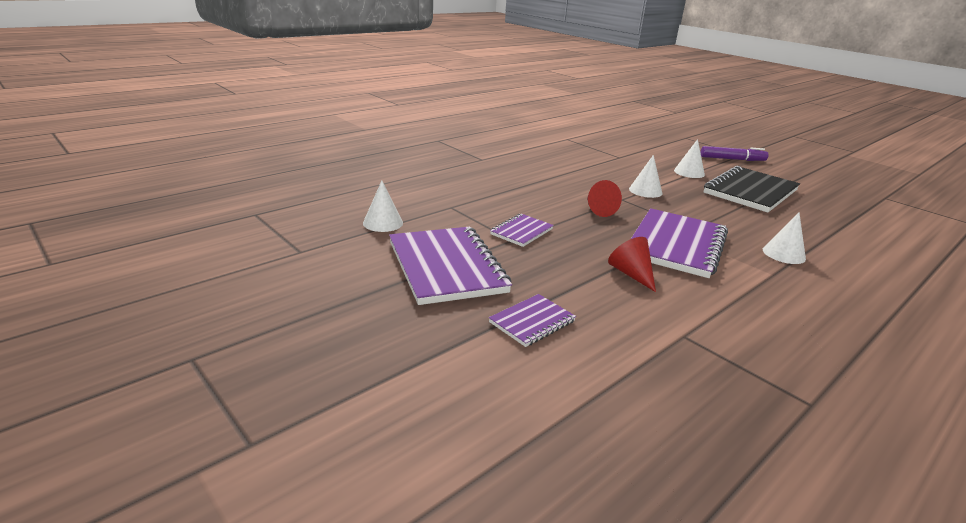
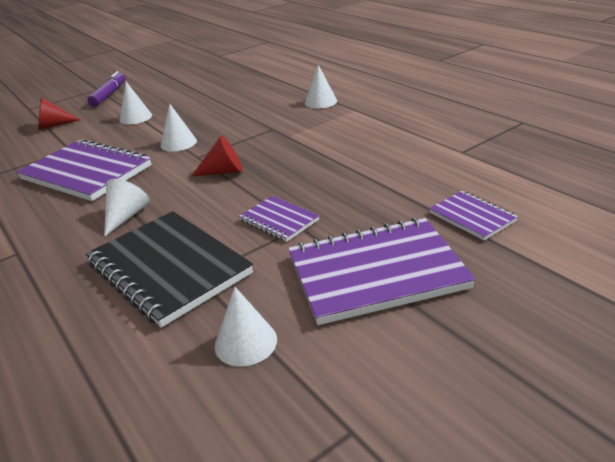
camera: 80 degrees left, 5 degrees up
(525, 182) = (126, 216): none -> white cone
(631, 274) = (368, 164): red cone -> red cone (53, 125)
(676, 245) = (308, 140): purple notebook -> purple notebook (87, 173)
(750, 192) = (194, 97): black notebook -> black notebook (168, 269)

